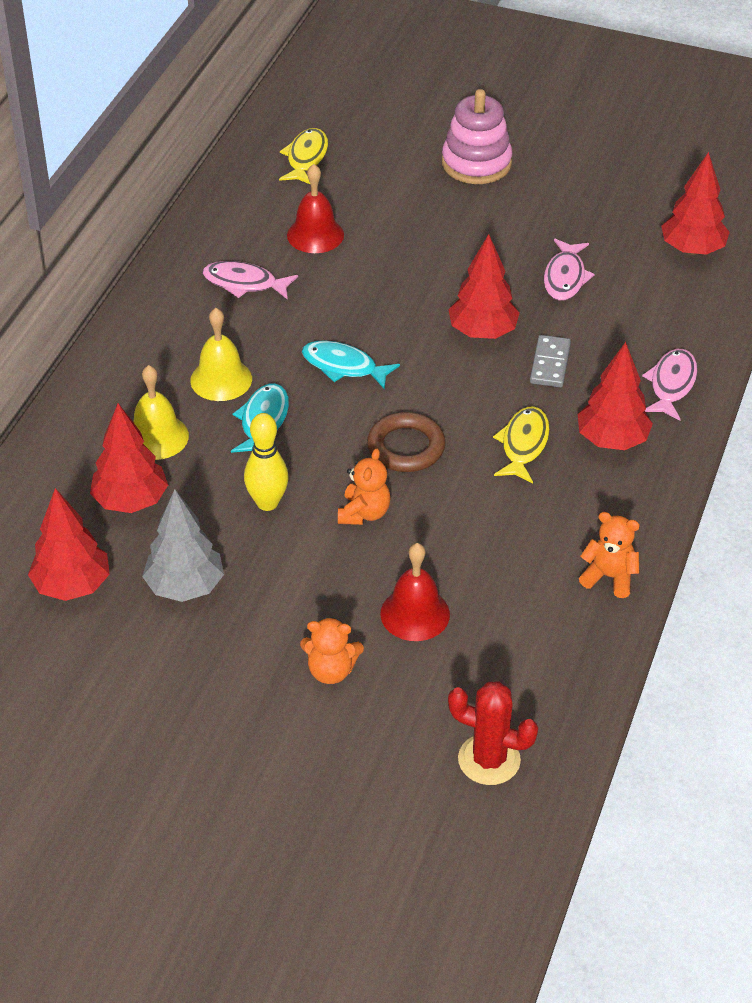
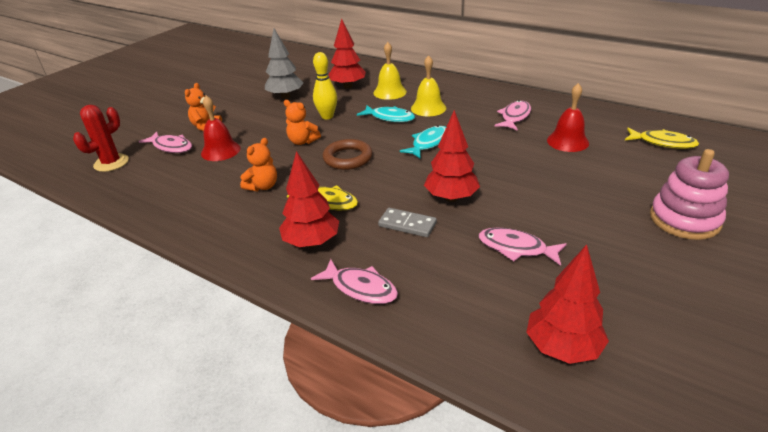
camera: 105 degrees right, 10 degrees down
(72, 586) = (304, 75): red tree -> none
(415, 693) = (171, 147): none -> pink fish
(609, 577) = (190, 220): orange teddy bear -> orange teddy bear (263, 186)

